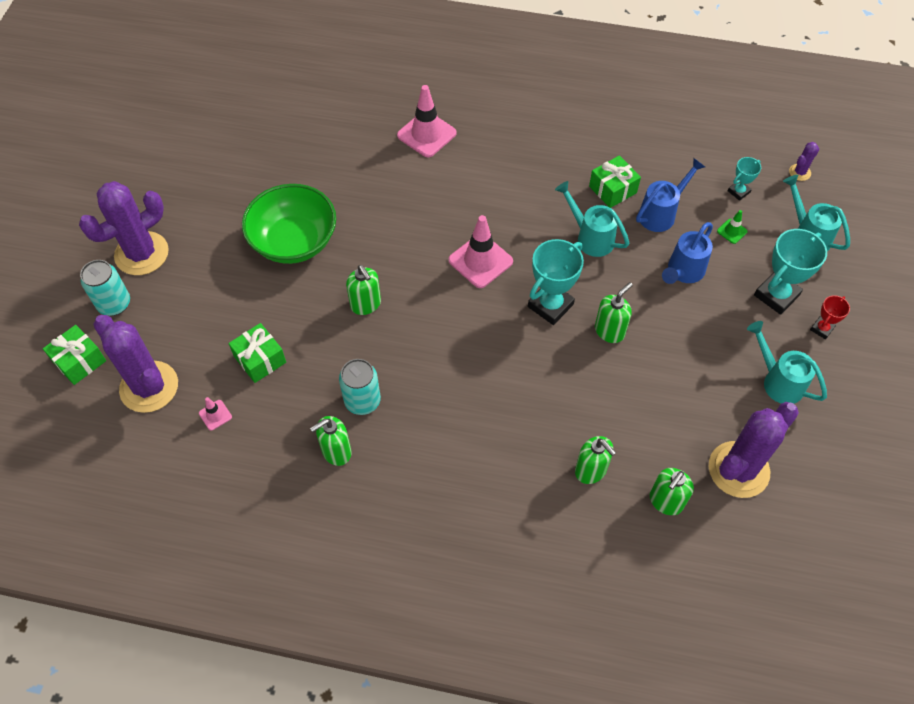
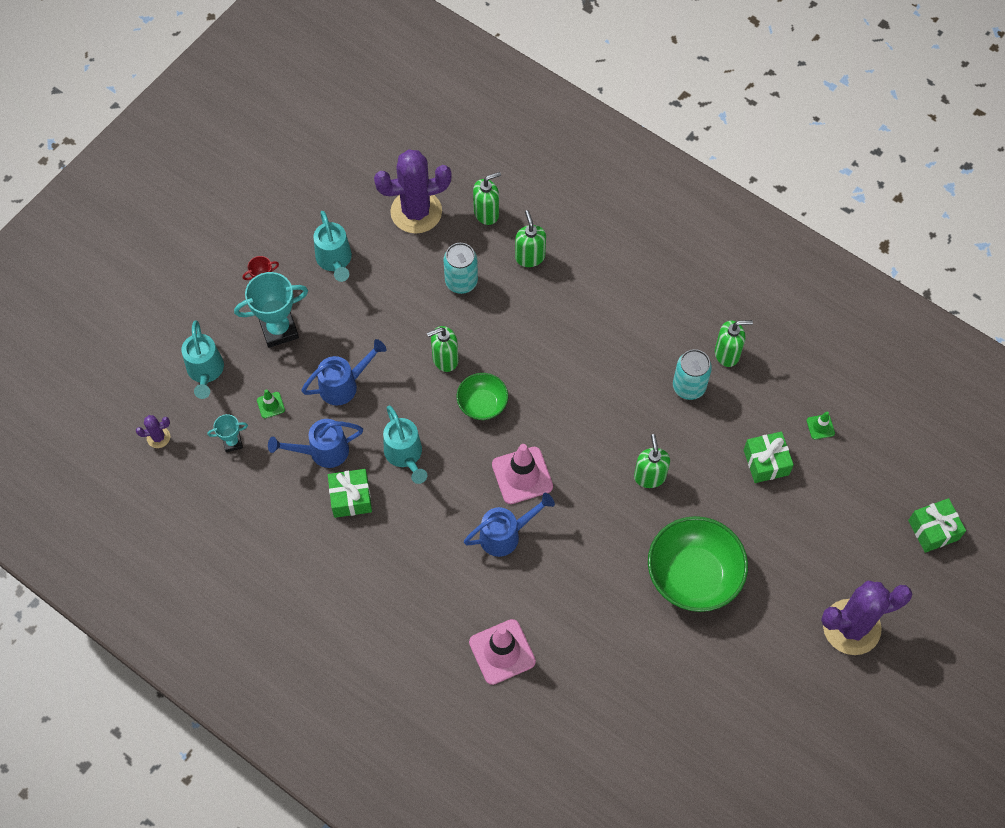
camera: 155 degrees left, 5 degrees up
(114, 304) = (890, 579): turquoise can -> turquoise can (461, 282)
(149, 387) = (873, 477): purple cactus -> none
(215, 415) = (820, 427): pink traffic cone -> green traffic cone
(469, 211) = (505, 535): none -> blue watering can
(550, 305) = (482, 404): turquoise trophy -> green bowl

